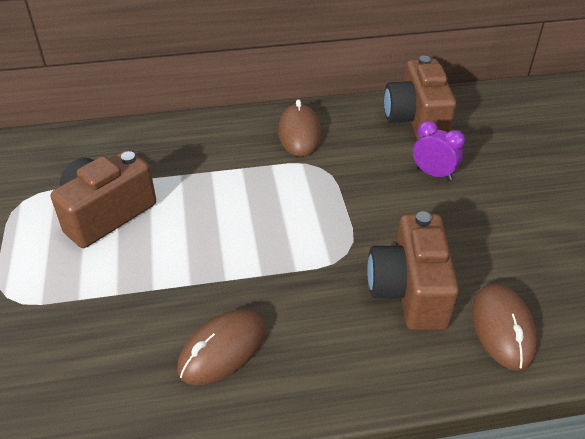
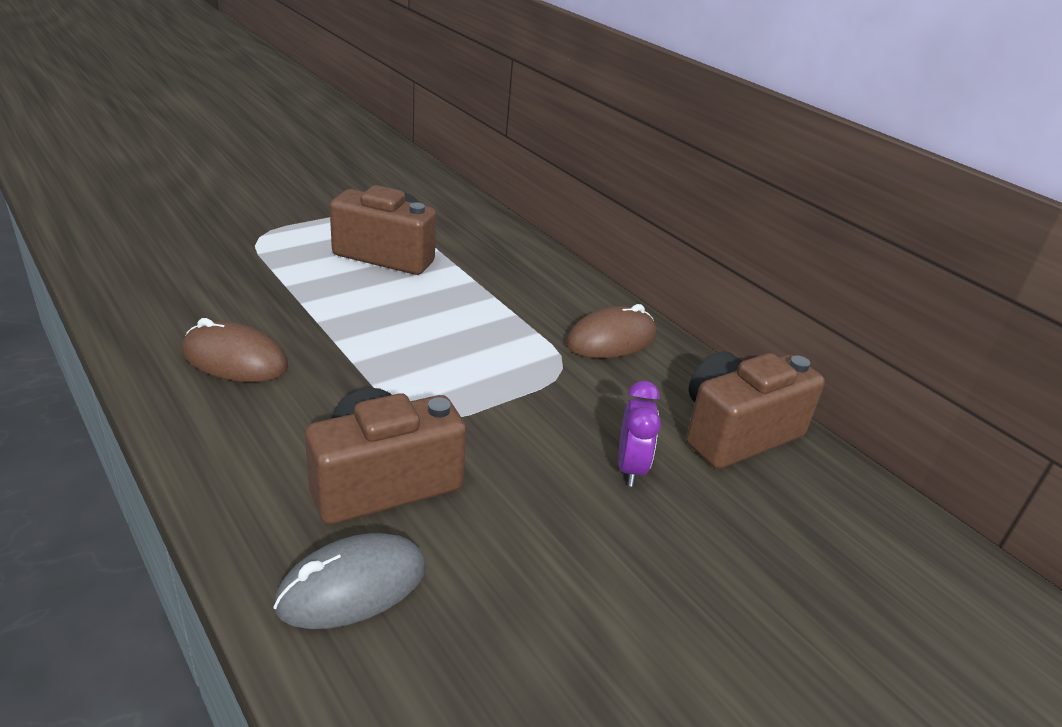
camera: 60 degrees right, 10 degrees down
(502, 329) = (352, 587): brown mouse -> grey mouse

